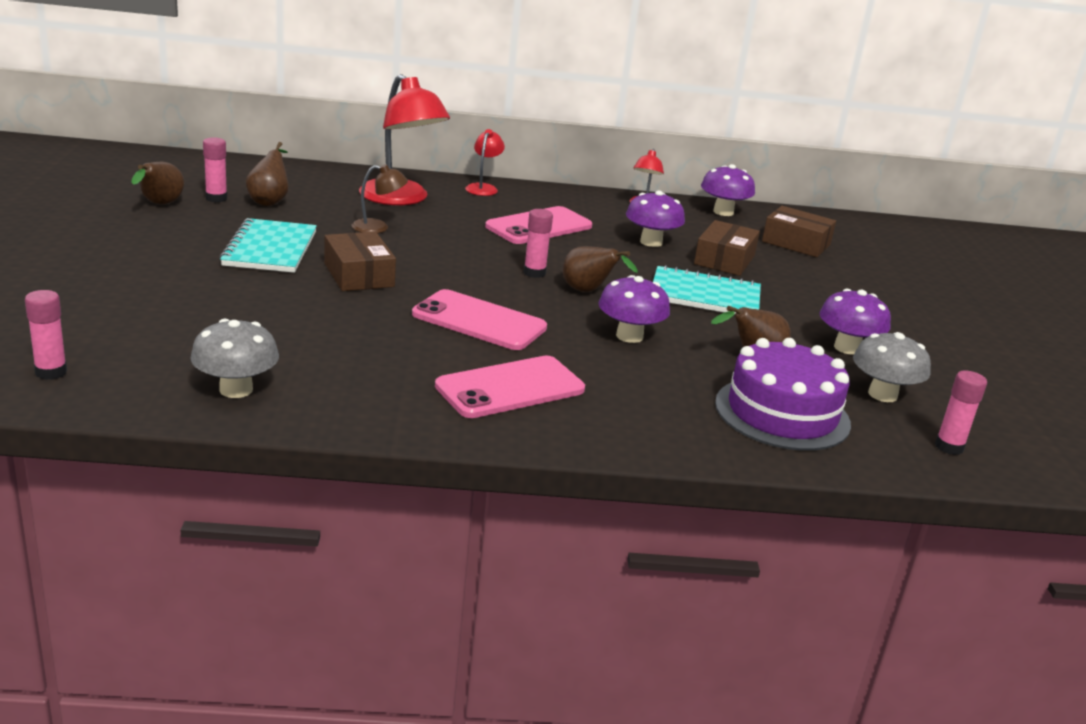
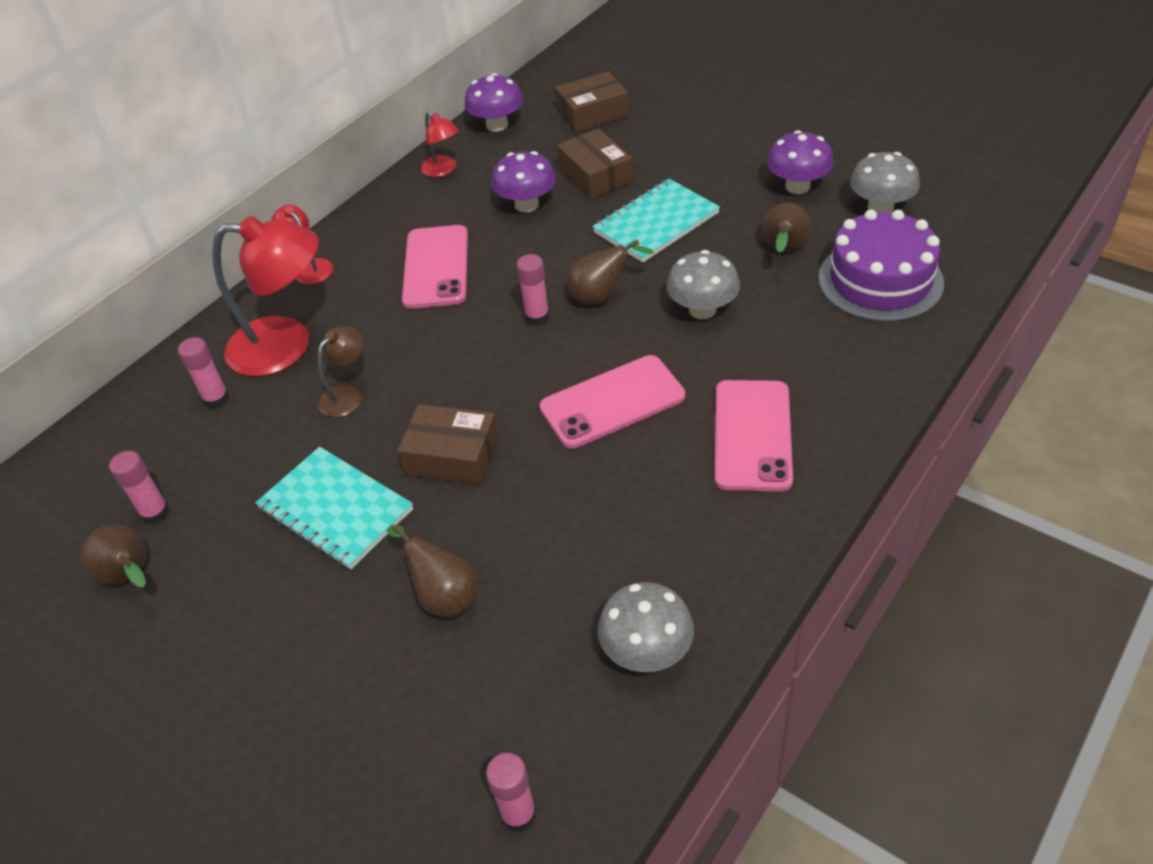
camera: 45 degrees left, 20 degrees up
(270, 201) = (203, 464): brown pear -> brown pear (444, 596)
(629, 336) = (702, 310): purple mushroom -> grey mushroom
(949, 447) = (971, 215): pink glue stick -> pink glue stick (216, 399)

